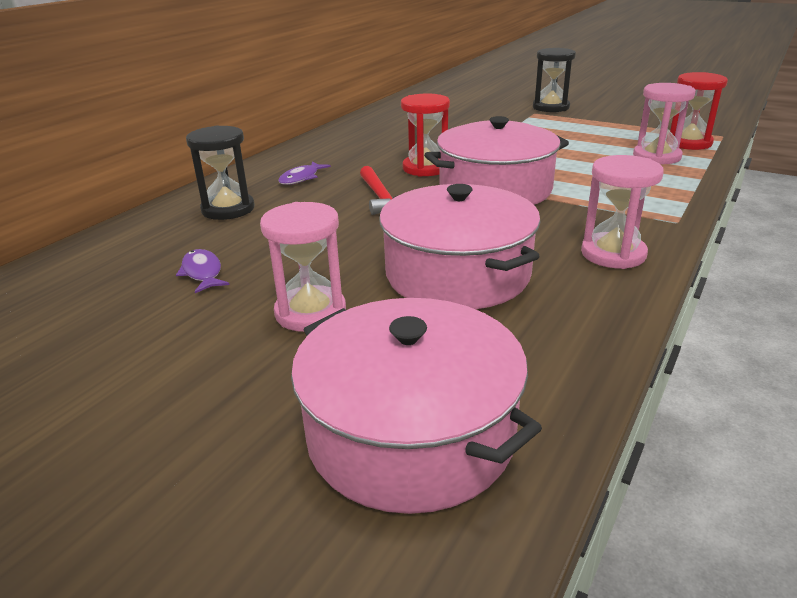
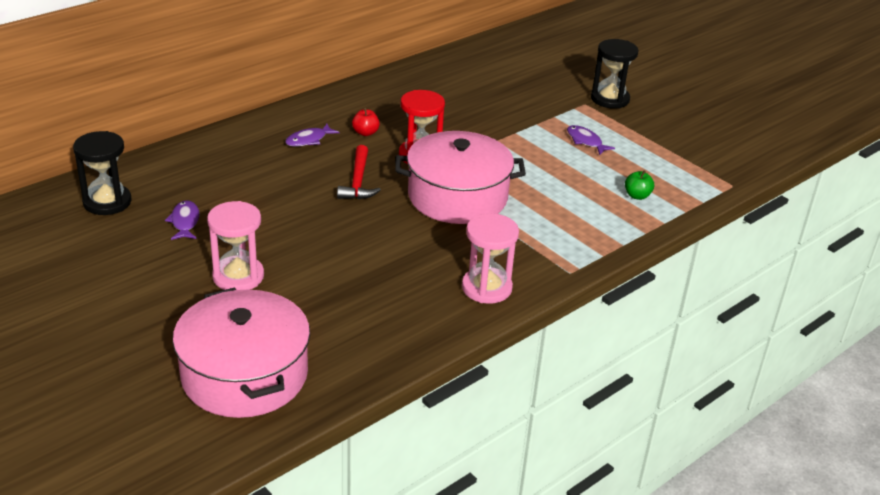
camera: 15 degrees right, 5 degrees up
(228, 209) = (232, 161): black hourglass -> black hourglass (107, 202)
(356, 163) = (365, 133): none -> red apple
(457, 274) = (358, 273): pink pot -> none
(564, 133) = (585, 141): none -> purple fish
(656, 157) = (637, 196): pink hourglass -> green apple
(688, 143) = (688, 186): red hourglass -> none

